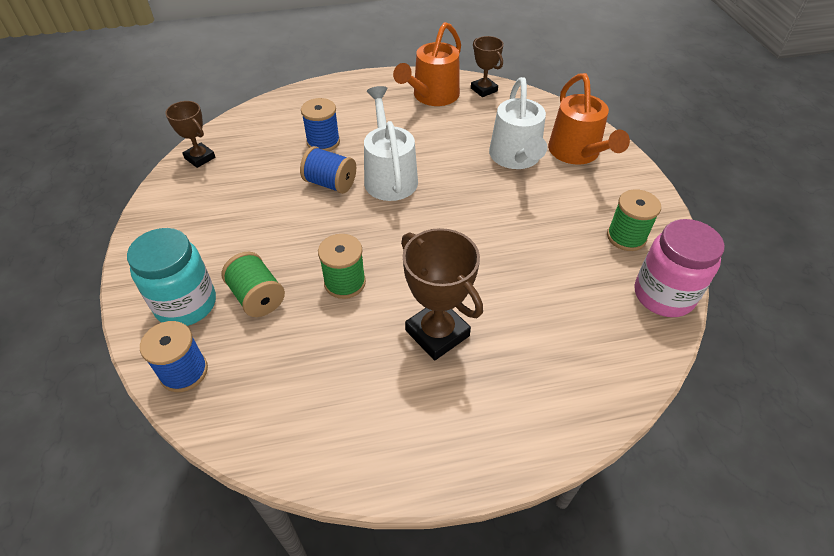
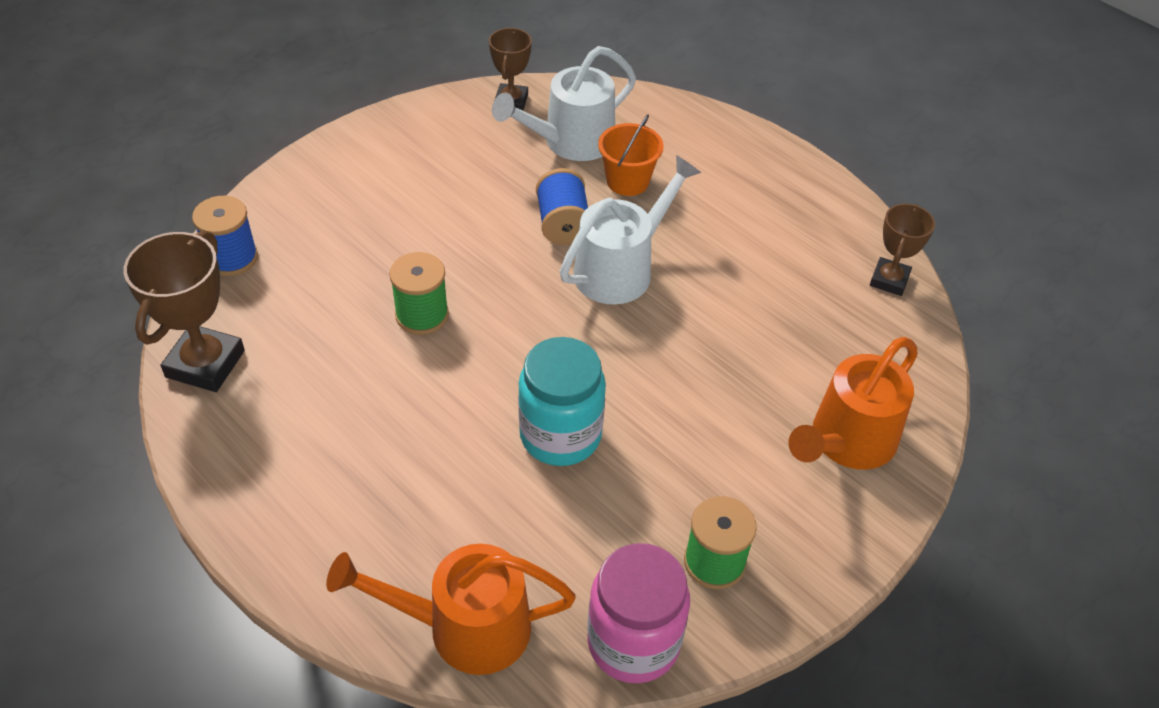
camera: 55 degrees right, 0 degrees up
(186, 304) = (308, 212): turquoise jar -> turquoise jar (560, 435)
(257, 297) = (353, 257): green spool -> none
(323, 142) = (627, 181): blue spool -> orange bucket
(432, 96) = (817, 234): orange watering can -> orange watering can (464, 627)
(437, 333) = (407, 429): brown trophy -> brown trophy (205, 364)
(516, 158) = (770, 377): white watering can -> white watering can (570, 142)

